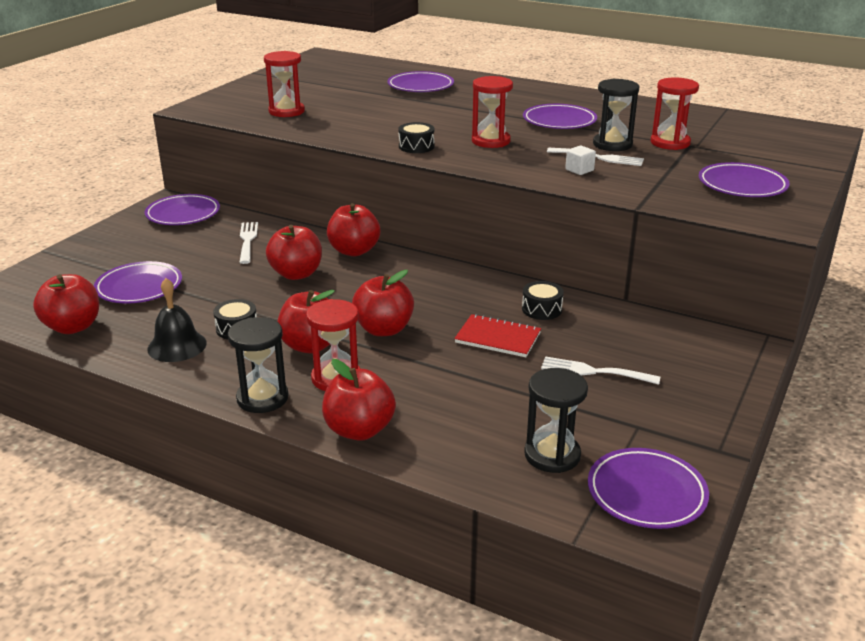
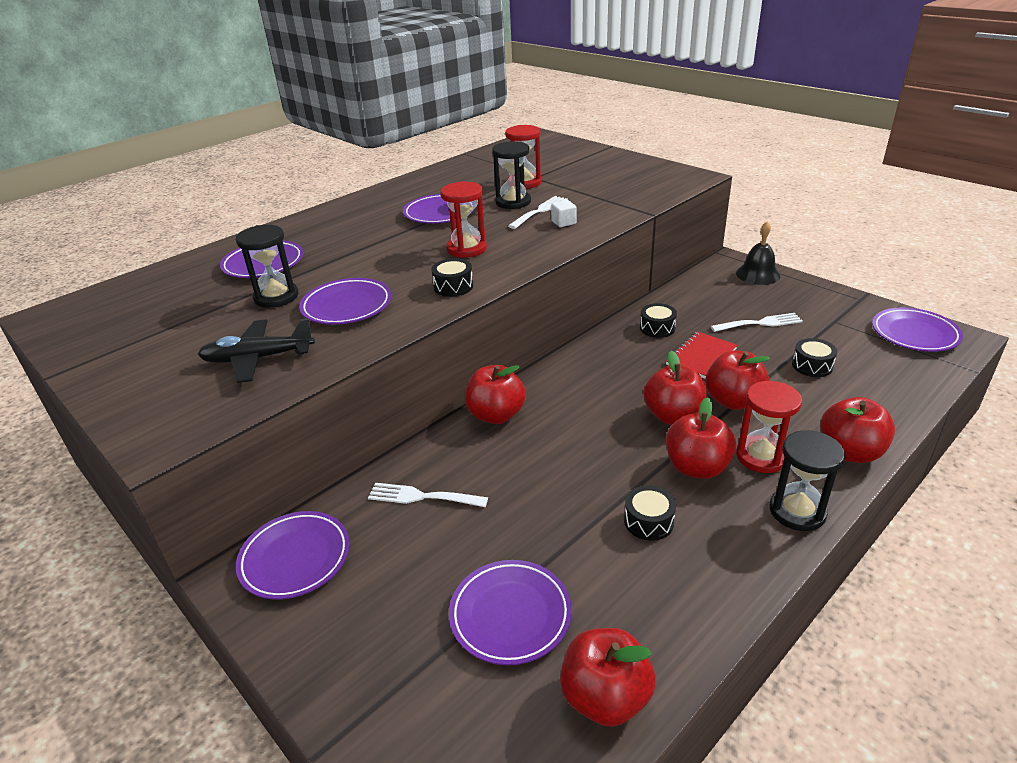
camera: 70 degrees left, 5 degrees up
(177, 346) = (679, 578): black bell -> black bell (758, 274)
(286, 111) = (258, 359): red hourglass -> black plane
(296, 274) = (532, 463): red apple -> red apple (733, 401)
(517, 408) = (812, 366): none -> black drum
(552, 455) = (875, 361): black hourglass -> black hourglass (276, 297)
(594, 372) = (759, 323): white fork -> white fork turned 135 degrees counterclockwise
(742, 185) = (624, 176): purple plate -> purple plate (347, 306)

